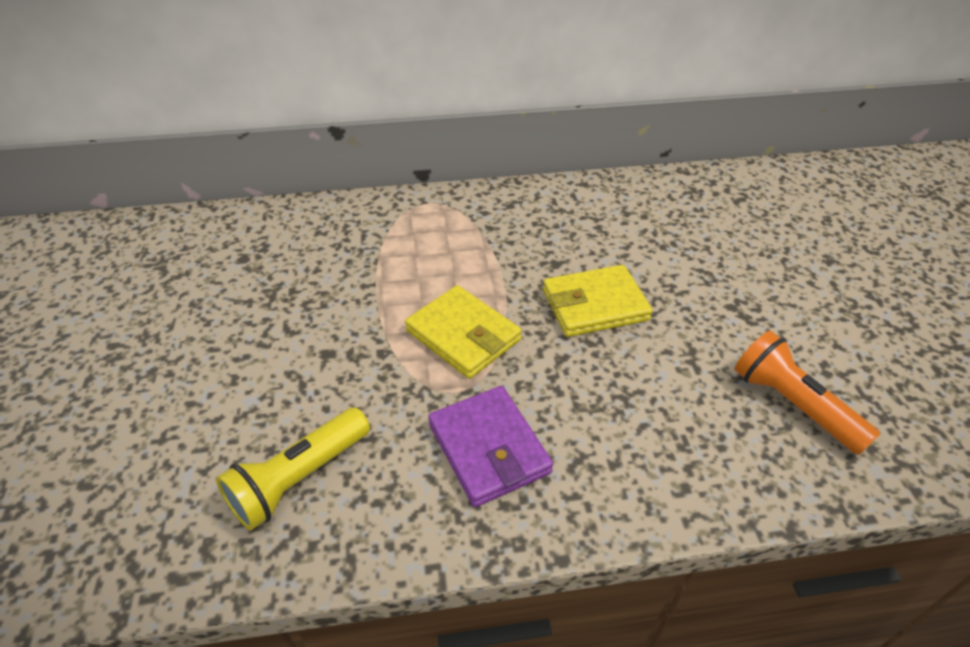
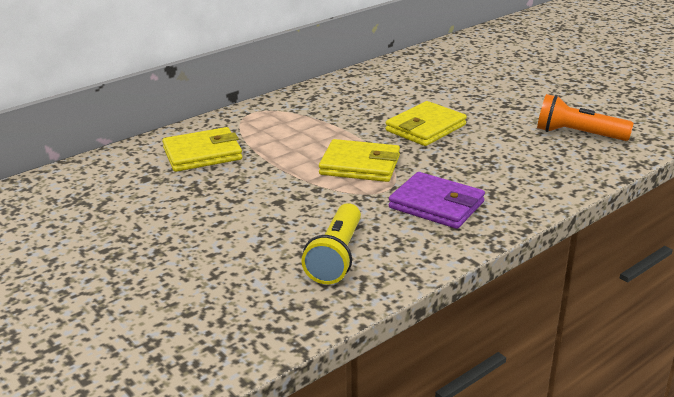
camera: 30 degrees left, 15 degrees down
(325, 245) = (202, 154): none -> yellow wallet

